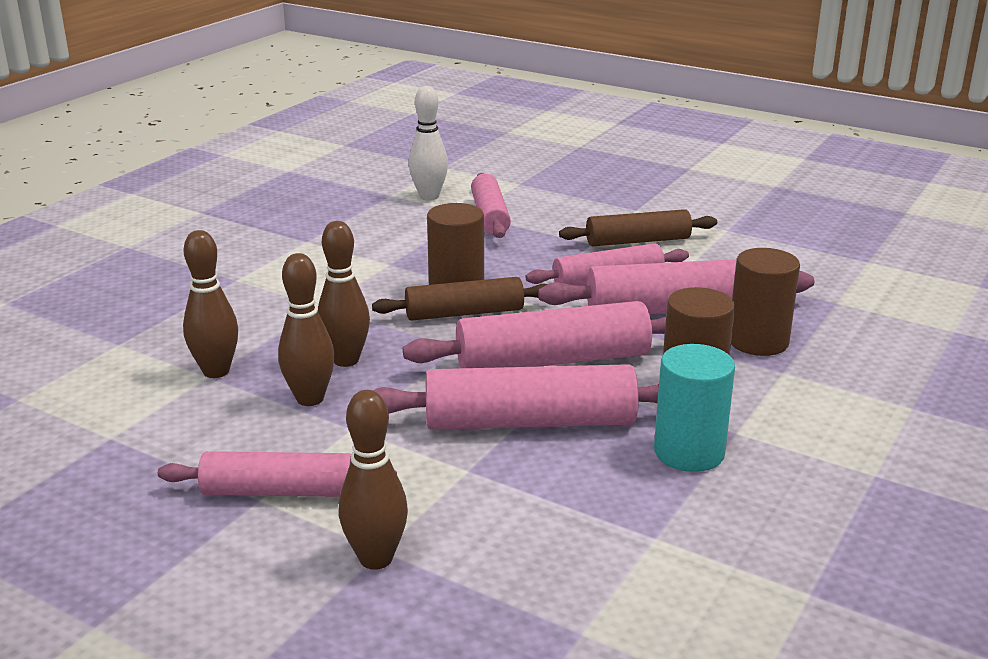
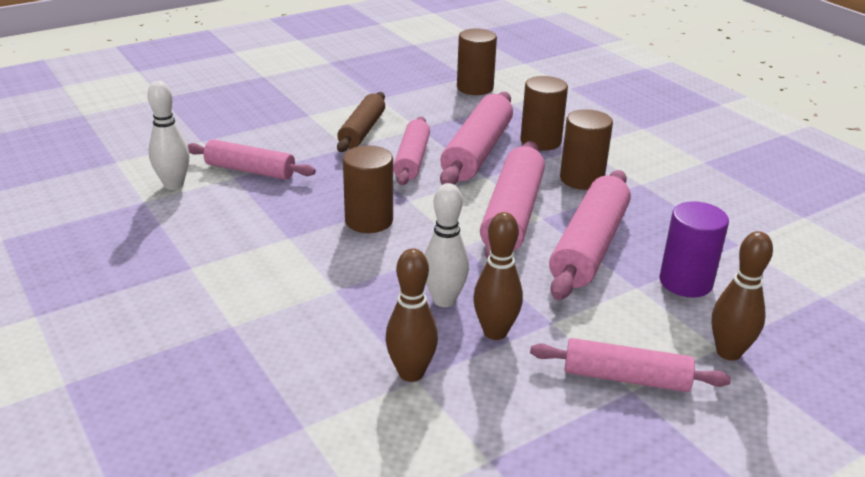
camera: 65 degrees left, 5 degrees up
(279, 491) = (626, 377): pink rolling pin -> pink rolling pin turned 75 degrees clockwise
(346, 360) = (444, 300): brown bowling pin -> white bowling pin
(464, 313) = (411, 228): brown rolling pin -> none
(511, 504) = (685, 282): none -> purple cylinder
(689, 452) = (655, 205): turquoise cylinder -> none
(843, 272) = (475, 88): none -> brown cylinder

